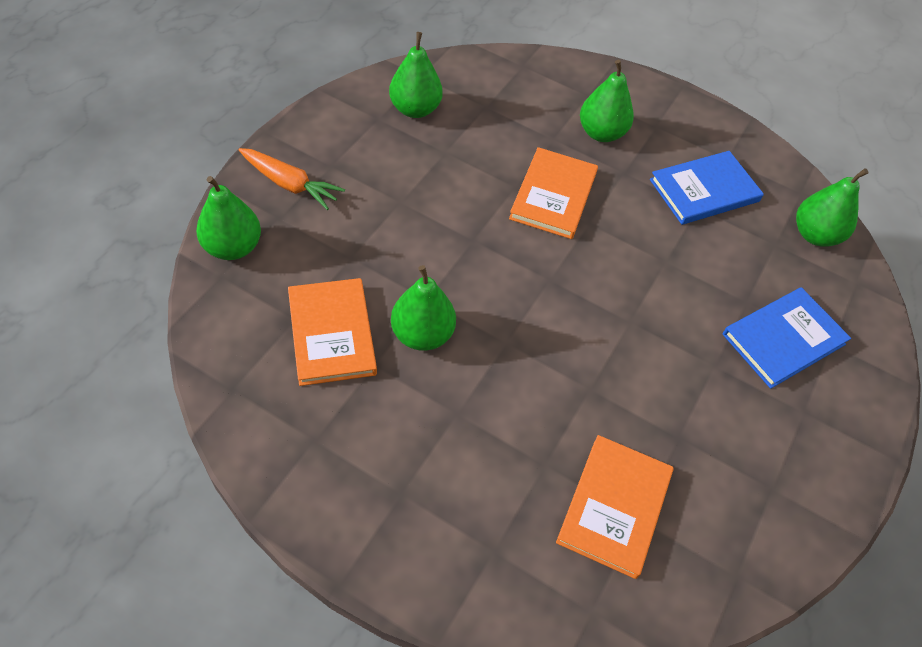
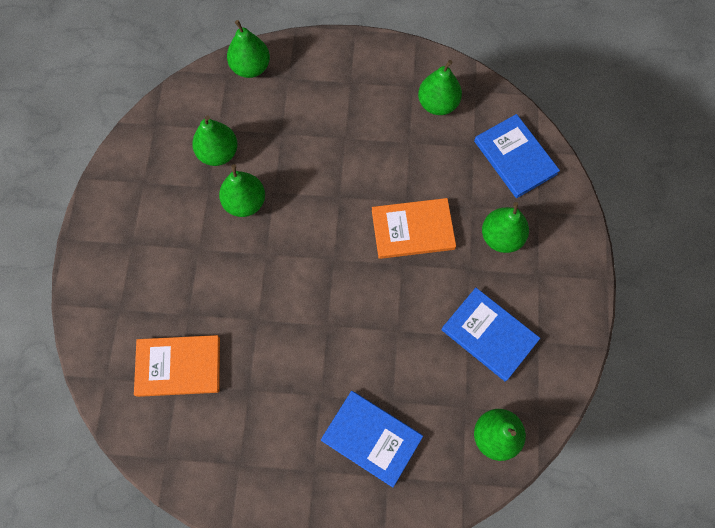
camera: 70 degrees right, 15 degrees up
(290, 184) = (319, 68): orange carrot -> none
(332, 333) = (218, 153): orange book -> green pear
(518, 83) = (515, 157): none -> blue book

